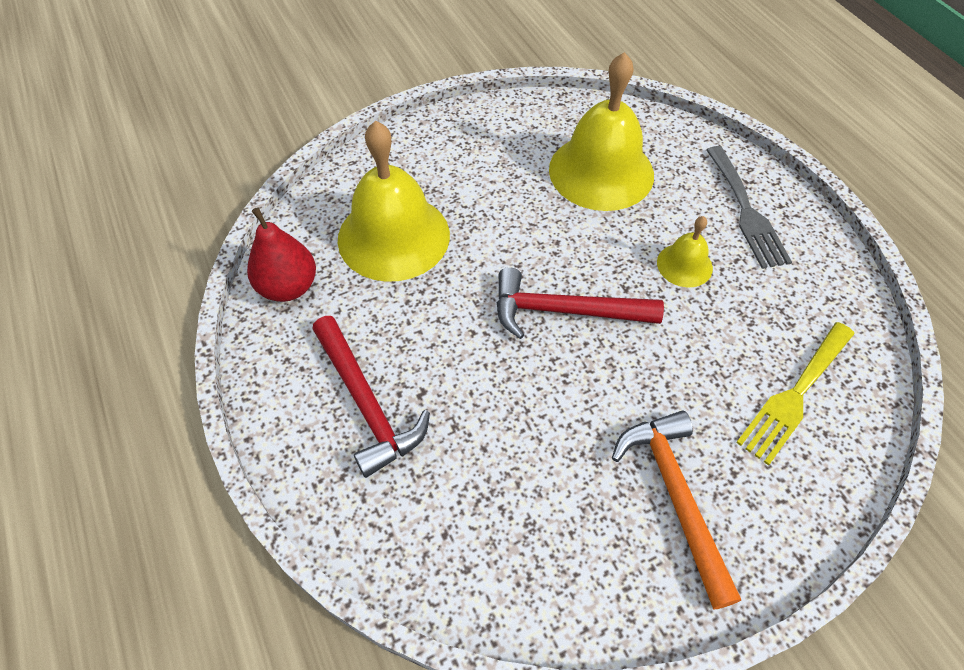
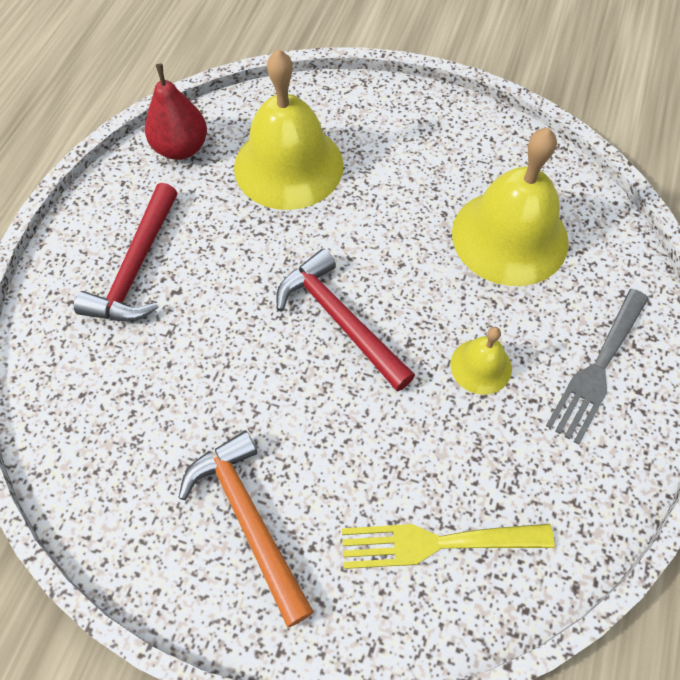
camera: 45 degrees right, 5 degrees up
(675, 496) = (249, 519): orange hammer -> orange hammer turned 60 degrees counterclockwise

